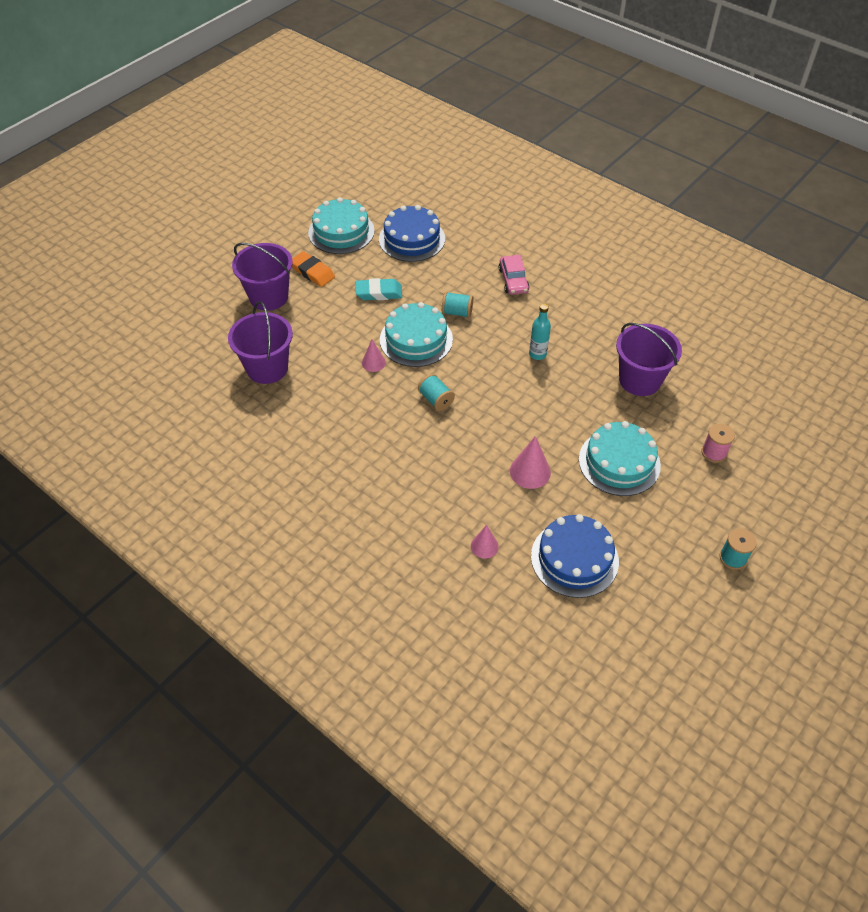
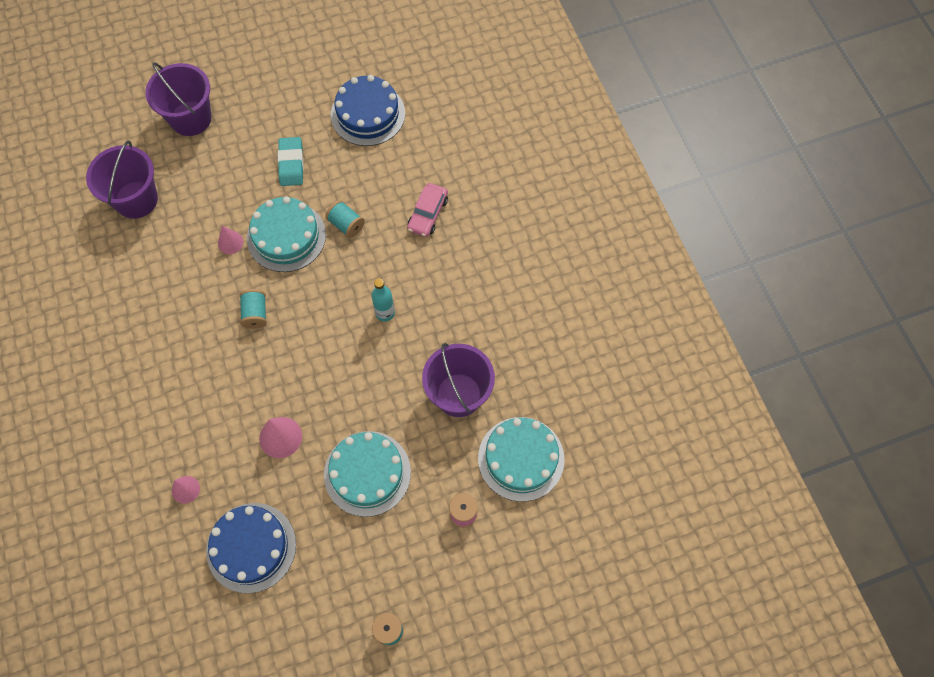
camera: 30 degrees right, 15 degrees up
(312, 272) = (248, 109): orange eraser -> none
(341, 232) = (308, 72): turquoise cake -> turquoise cake (521, 458)
(379, 292) = (291, 164): turquoise eraser -> turquoise eraser turned 60 degrees clockwise

